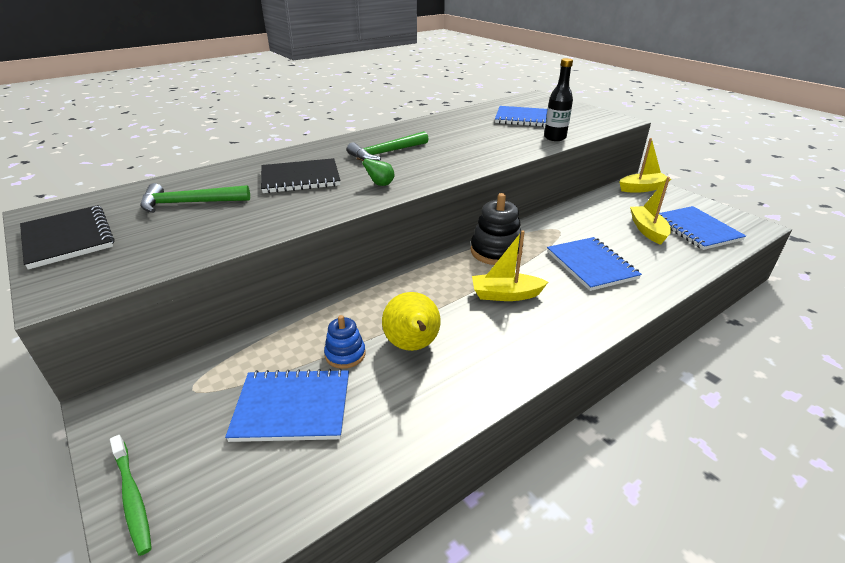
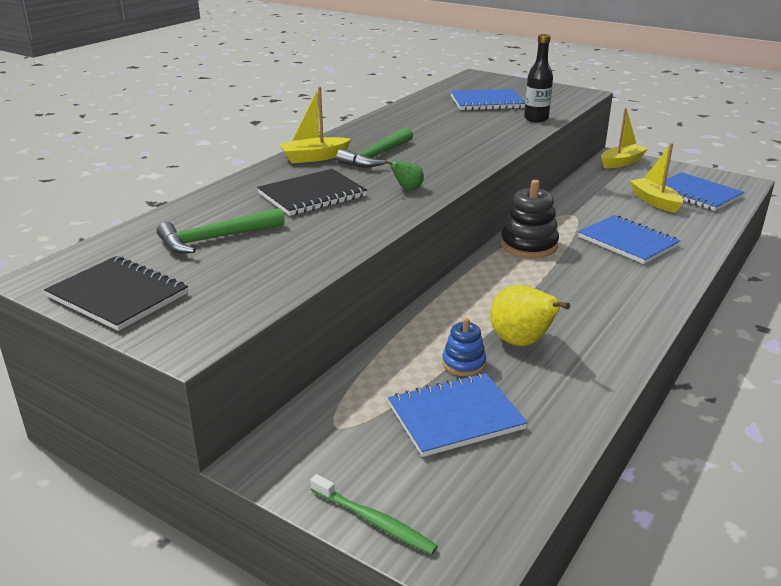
camera: 20 degrees left, 5 degrees down
(505, 294) = (570, 282): yellow boat -> yellow boat (314, 157)

